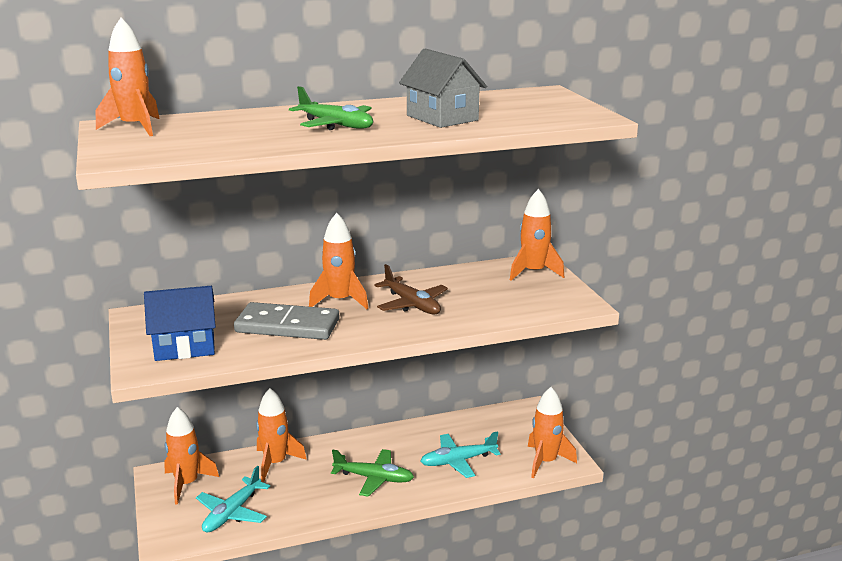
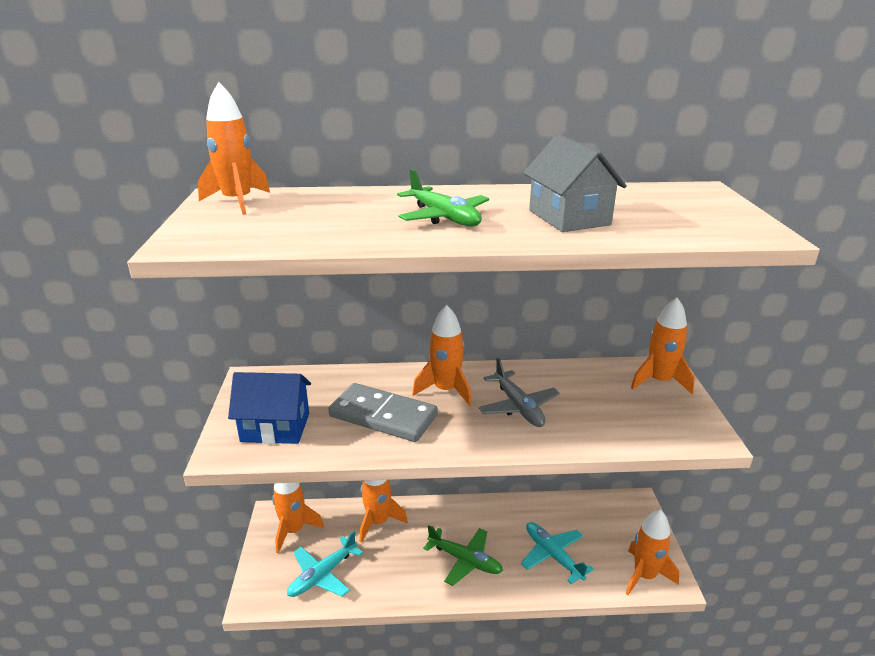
camera: 15 degrees right, 5 degrees up
(412, 304) = (518, 406): brown plane -> grey plane
(458, 461) = (553, 556): turquoise plane -> turquoise plane turned 60 degrees clockwise

